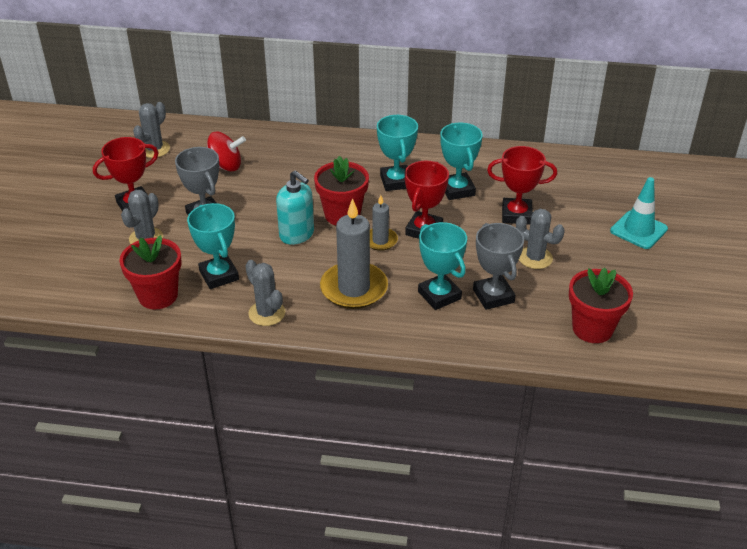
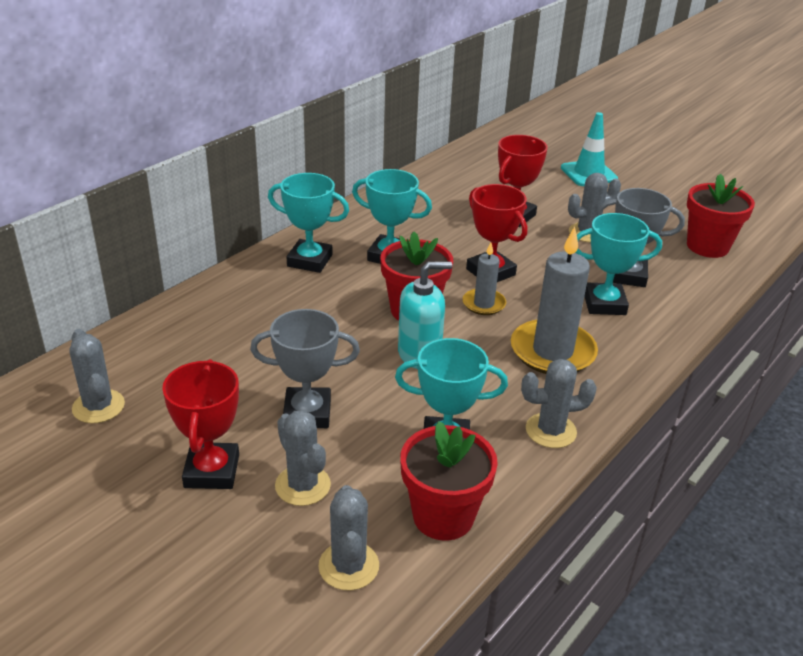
camera: 60 degrees left, 5 degrees down
(99, 277) = (349, 566): none -> grey cactus
(225, 166) = (218, 359): red spinning top -> none
(457, 190) = (442, 229): turquoise trophy -> turquoise trophy (310, 260)

